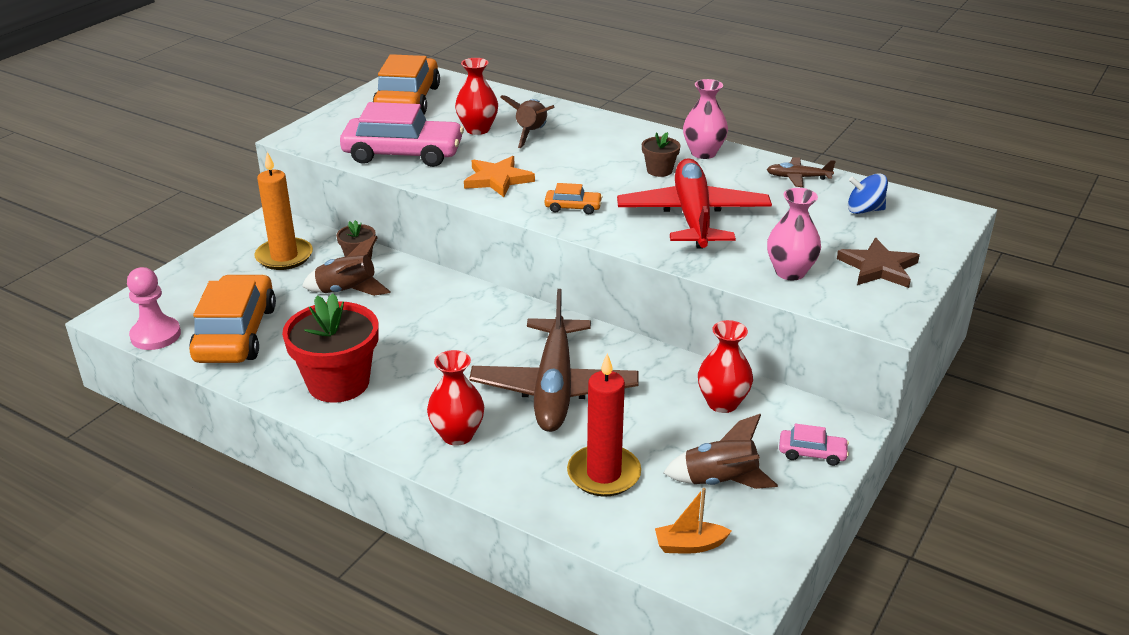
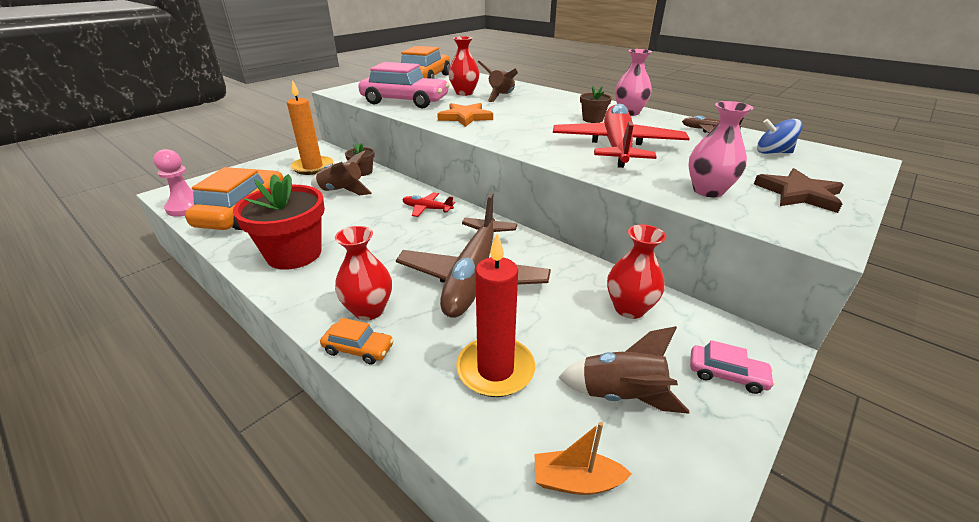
camera: 10 degrees right, 0 degrees up
(469, 307) = (427, 209): none -> red plane
(573, 207) = (517, 135): orange car -> orange car (358, 349)

